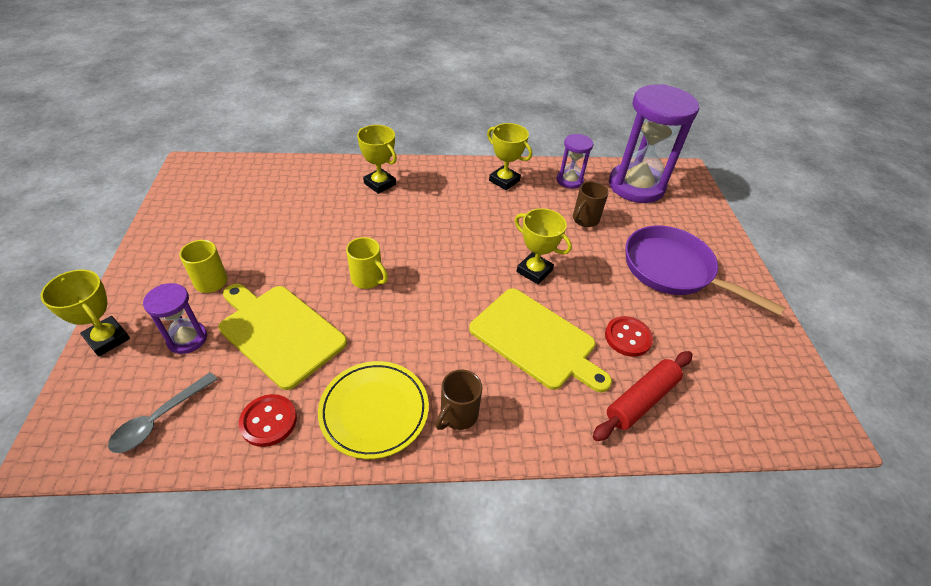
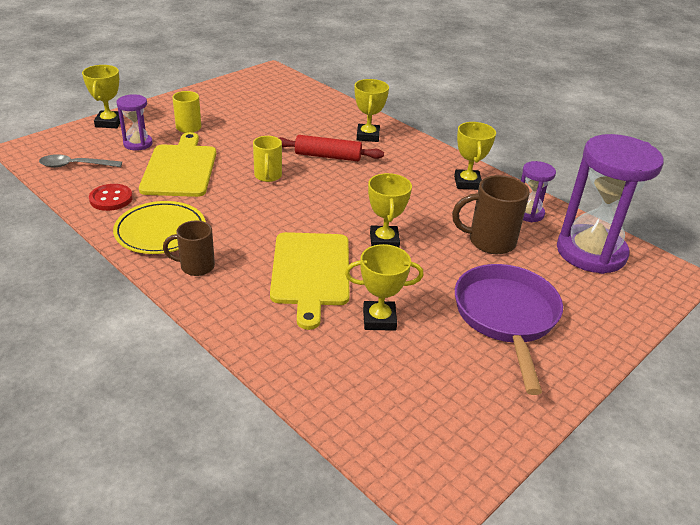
camera: 50 degrees right, 10 degrees down
(585, 220) = (490, 241): brown mug -> brown mug, size x1.53
(627, 337) = (379, 319): red button -> yellow trophy
(641, 400) = (318, 352): red rolling pin -> red rolling pin (328, 156)

